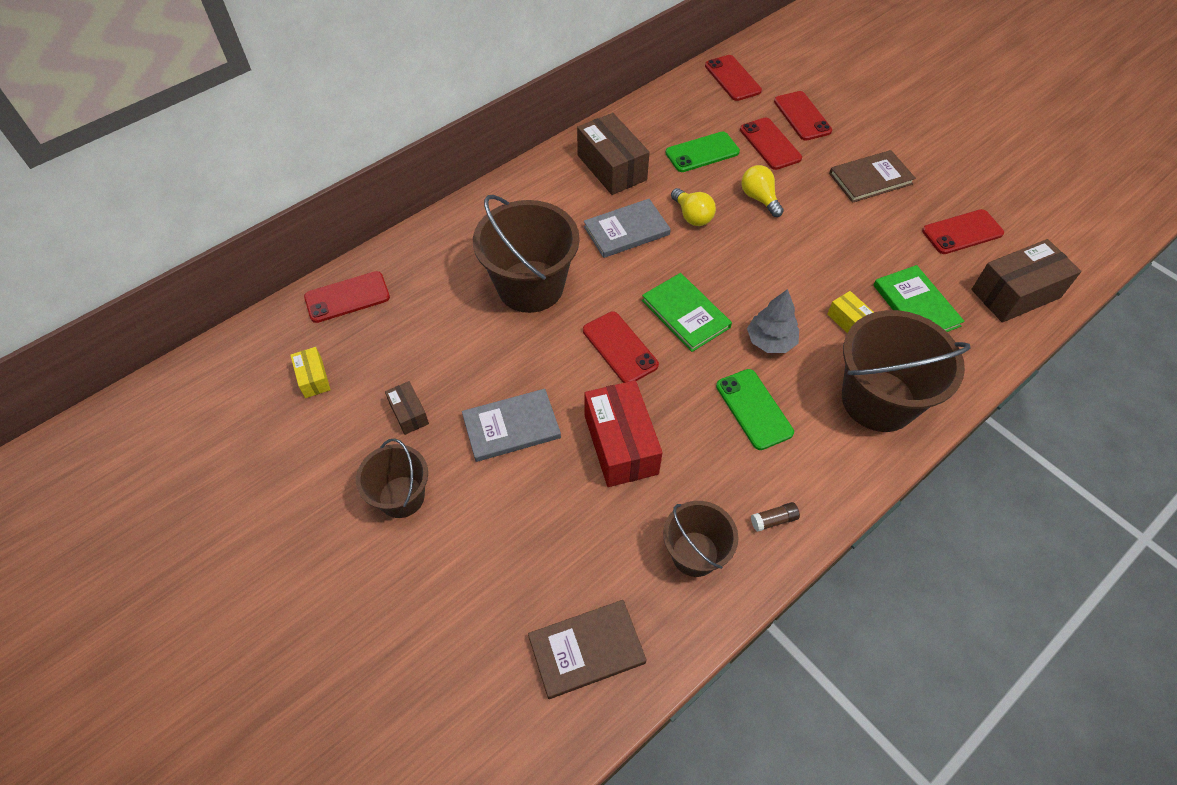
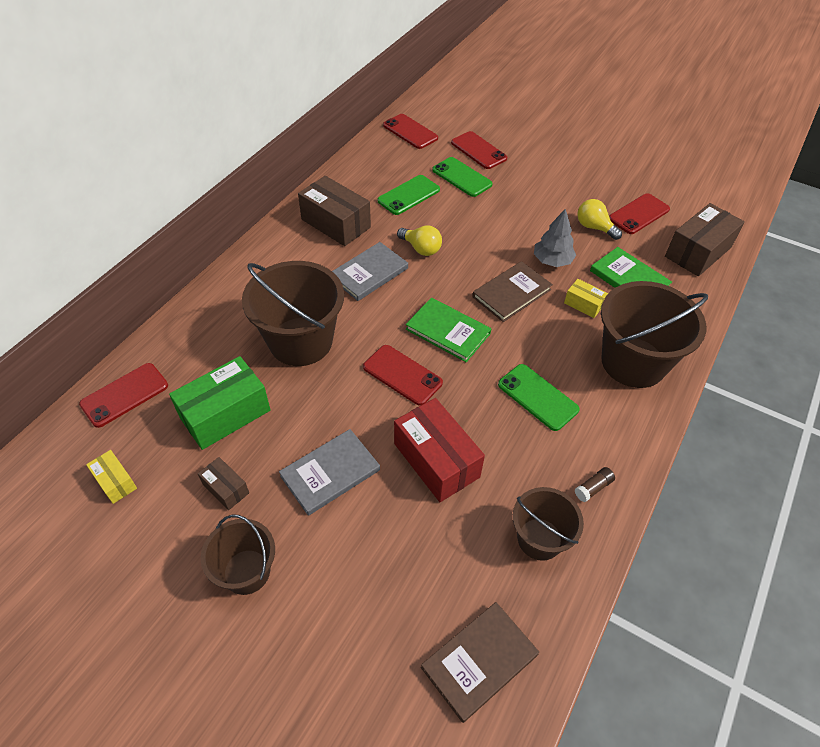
camera: 20 degrees left, 5 degrees down
(432, 341) = (225, 414): none -> green box
(759, 198) = (471, 222): yellow light bulb -> yellow light bulb (594, 227)
(770, 144) = (462, 177): red phone -> green phone
(770, 341) = (528, 336): grey tree -> grey tree (552, 261)
(870, 179) = (552, 188): brown book -> brown book (512, 293)

